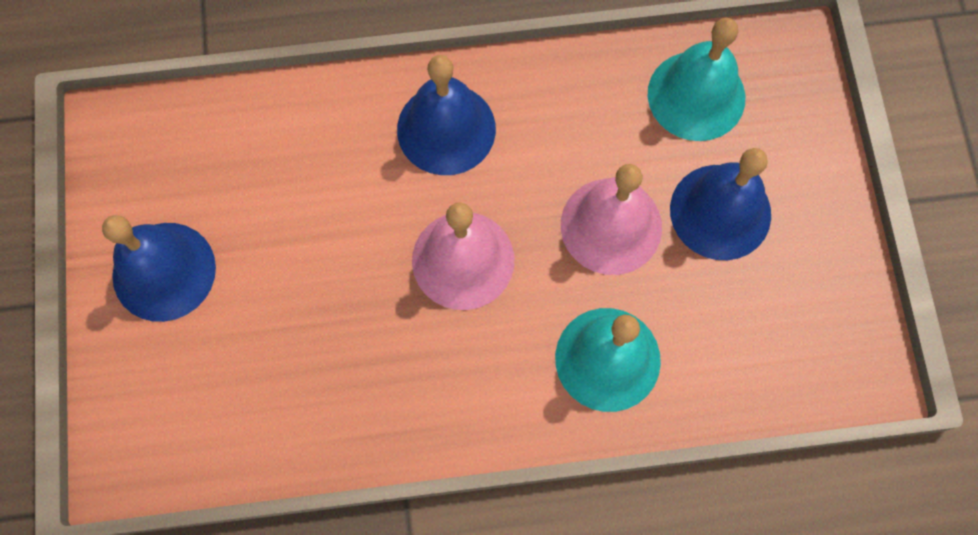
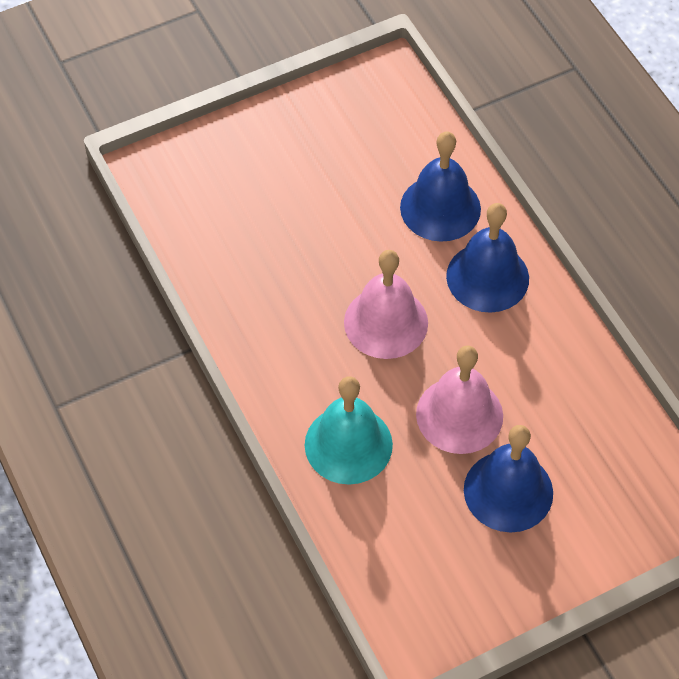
camera: 70 degrees right, 15 degrees down
(164, 271) = (296, 142): blue bell -> blue bell (440, 208)
(696, 95) = (604, 444): turquoise bell -> none

